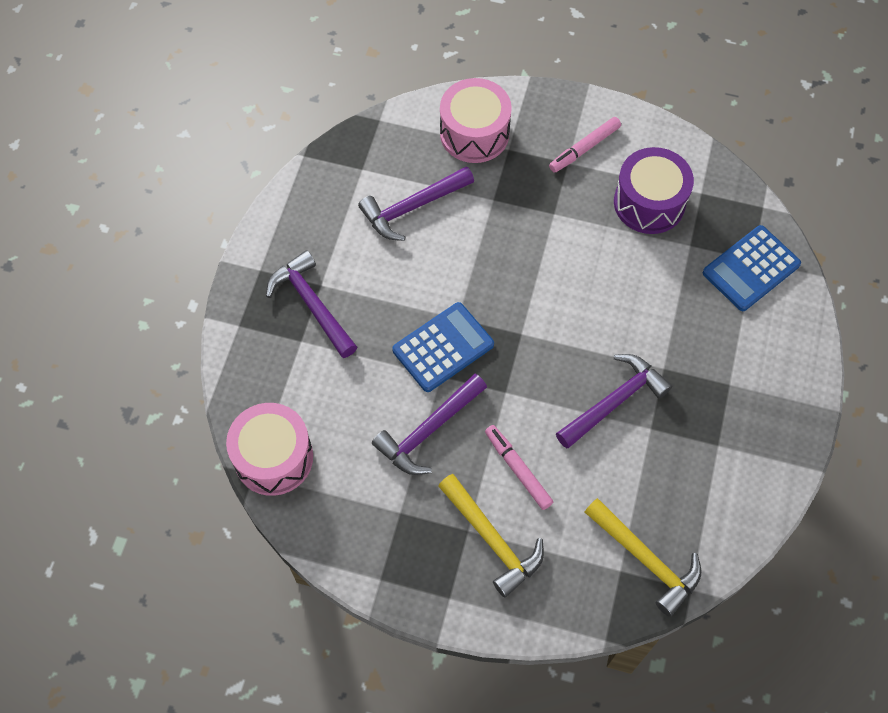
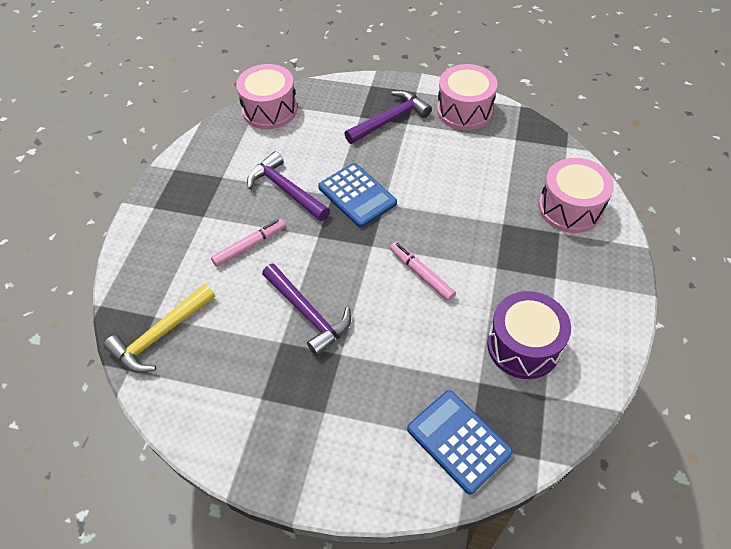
camera: 90 degrees right, 10 degrees down
(305, 217) = (464, 110): none -> pink drum
(412, 207) = (485, 171): purple hammer -> none
(492, 539) = (194, 230): yellow hammer -> none
(584, 148) = (575, 291): pink marker -> pink marker (421, 274)

